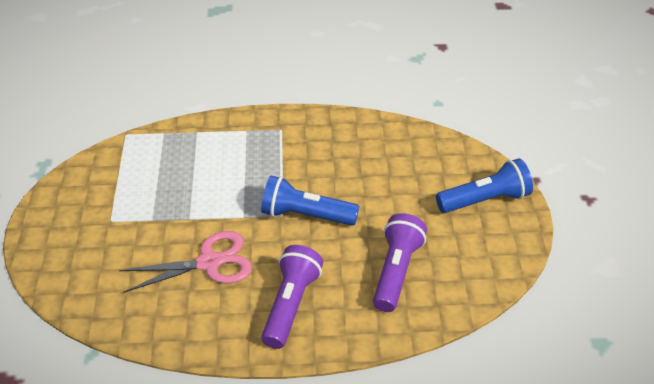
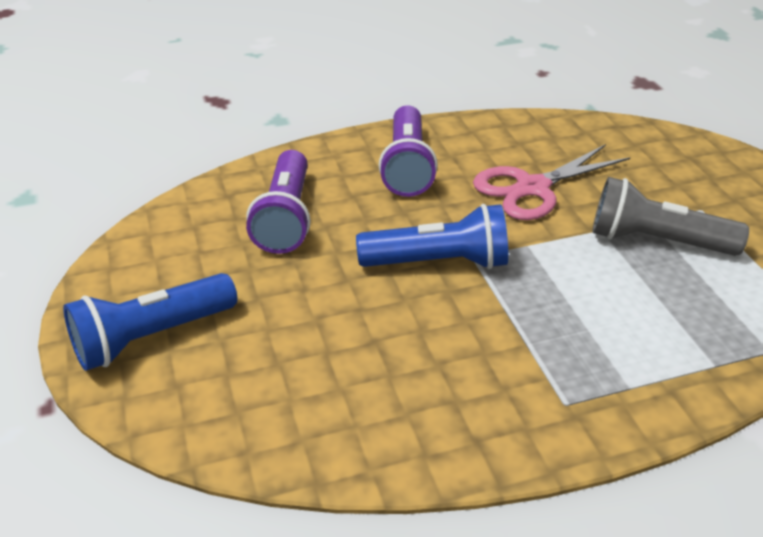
camera: 165 degrees right, 5 degrees down
(162, 203) = (656, 241): none -> grey flashlight

